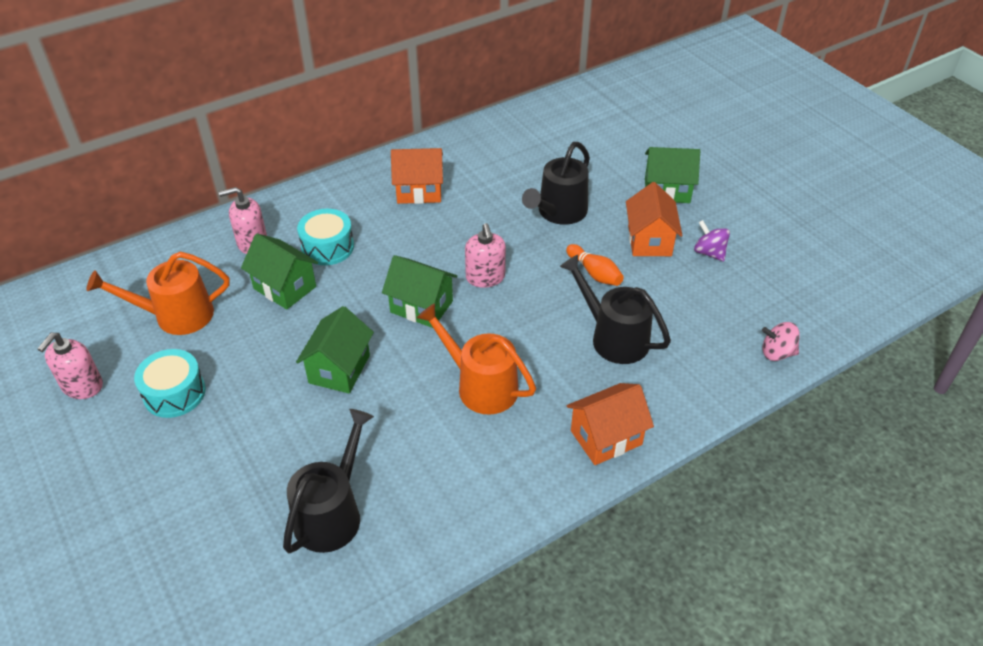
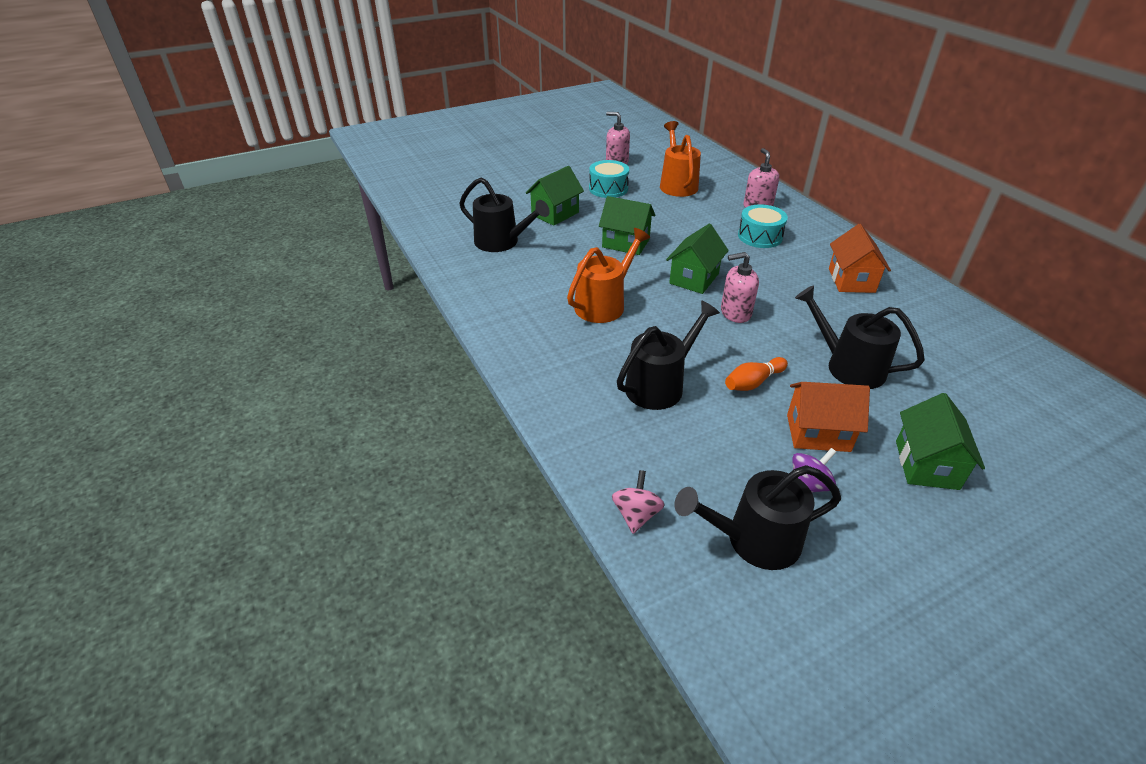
camera: 95 degrees right, 5 degrees down
(284, 287) = (709, 220): green house -> green house (555, 214)
(606, 437) = (539, 366): orange house -> none
(774, 286) = (754, 540): none -> black watering can

